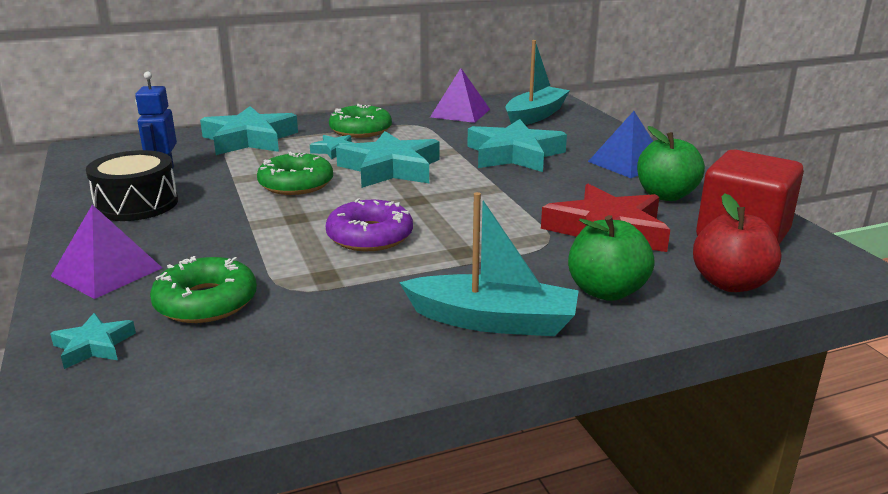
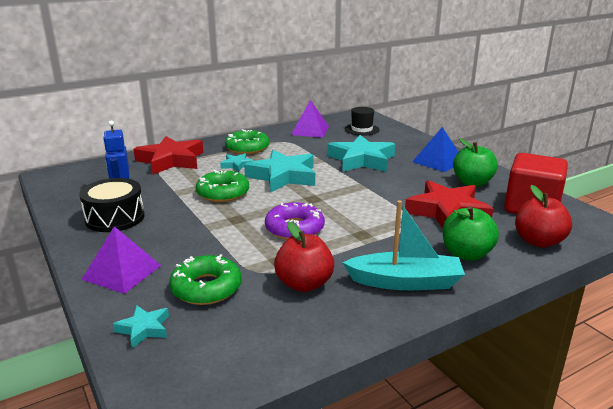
camera: 10 degrees left, 0 degrees up
(249, 139) = (171, 160): turquoise star -> red star
(343, 310) = (304, 284): none -> red apple
(535, 115) = (362, 129): turquoise boat -> black hat

